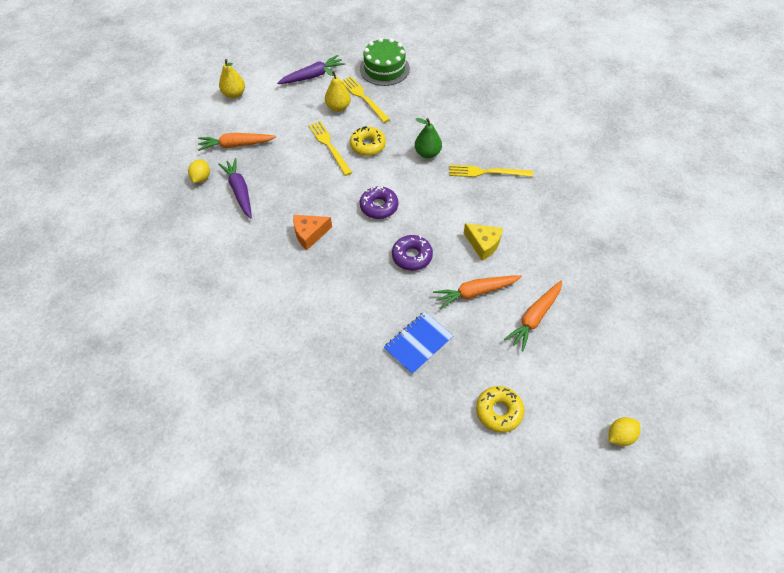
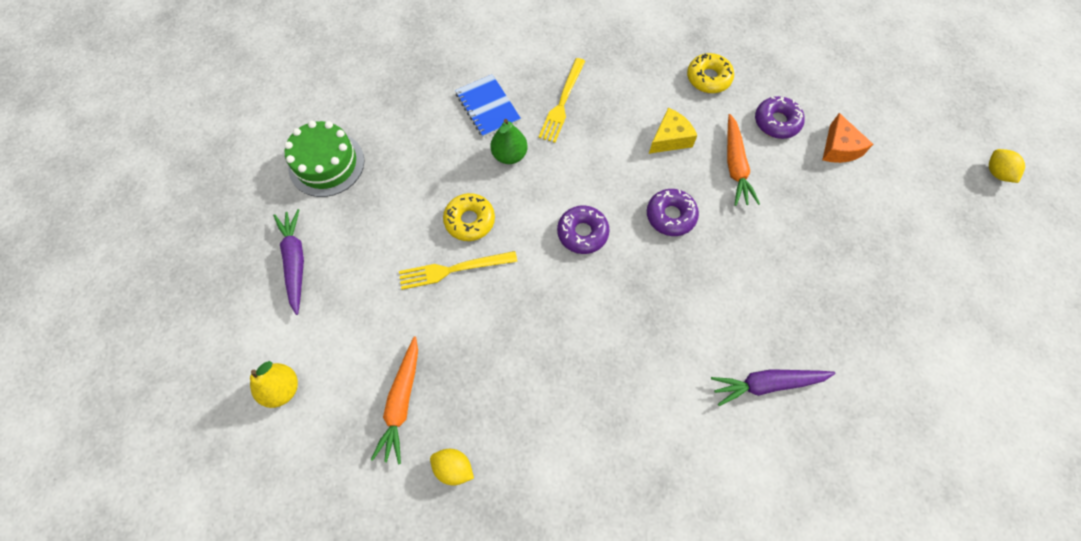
camera: 75 degrees left, 10 degrees up
(239, 191) = (500, 411): purple carrot -> purple carrot (767, 384)
(310, 234) = (607, 327): orange cheese -> orange cheese (839, 148)
(338, 107) = (380, 241): yellow pear -> none
(363, 98) = (375, 204): yellow fork -> none
(418, 343) = (794, 241): blue notebook -> blue notebook (487, 107)
(499, 411) = (884, 188): yellow donut -> yellow donut (708, 78)
(534, 317) = (776, 122): orange carrot -> purple donut
(620, 436) = (915, 98): yellow lemon -> yellow lemon (996, 173)

